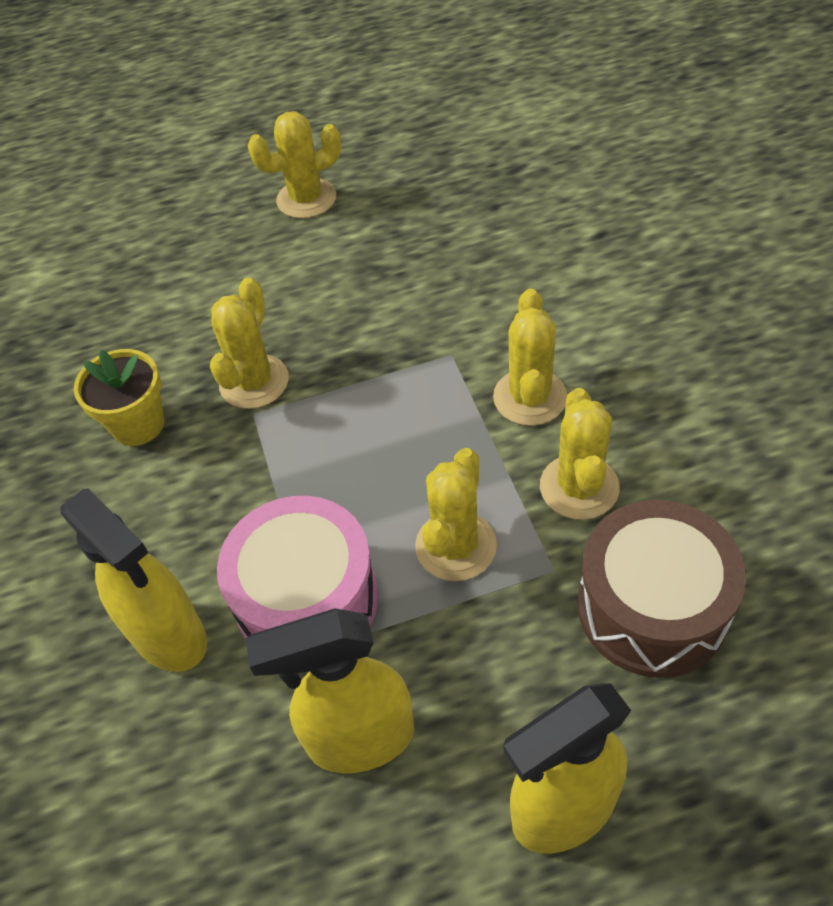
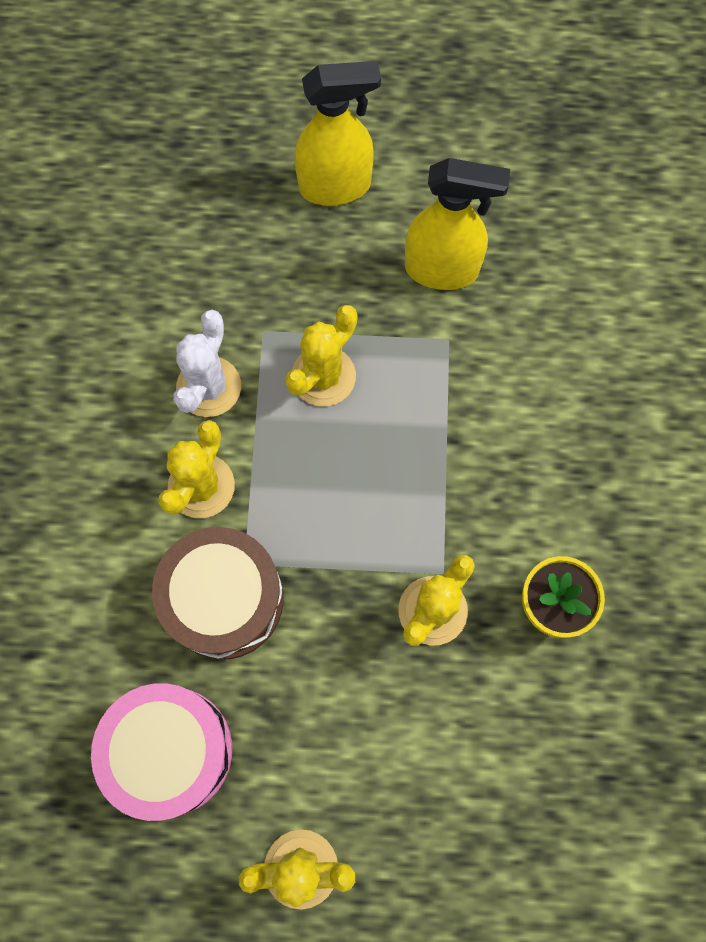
camera: 165 degrees left, 20 degrees up
(169, 636) = (556, 389): yellow spray bottle -> none
(307, 599) = (447, 378): pink drum -> pink drum (170, 751)
(579, 487) = (209, 387): yellow cactus -> white cactus
(652, 607) = (212, 279): brown drum -> brown drum (224, 599)

